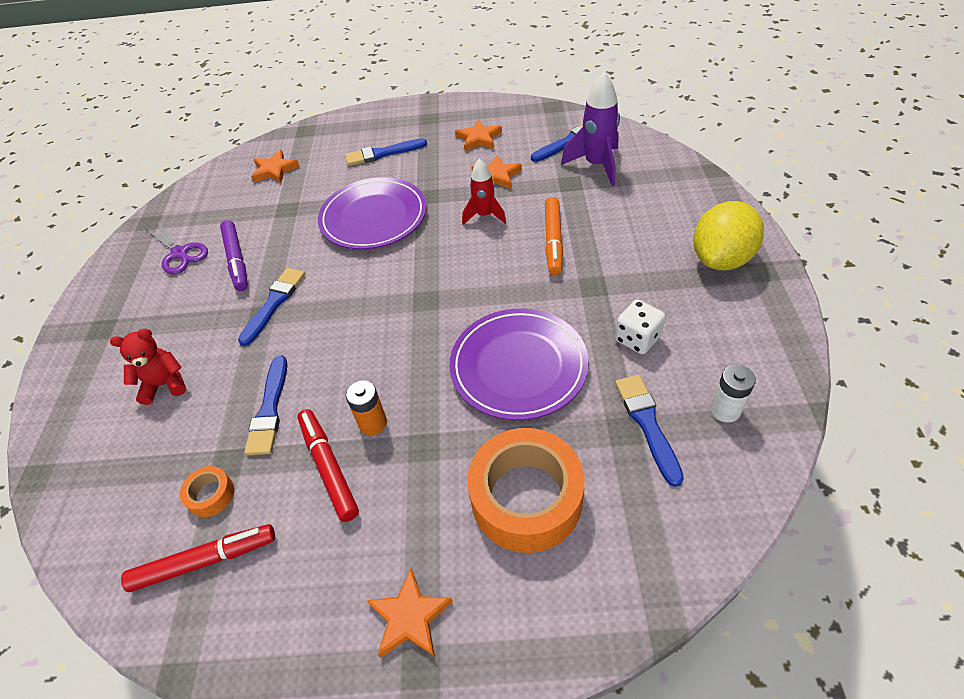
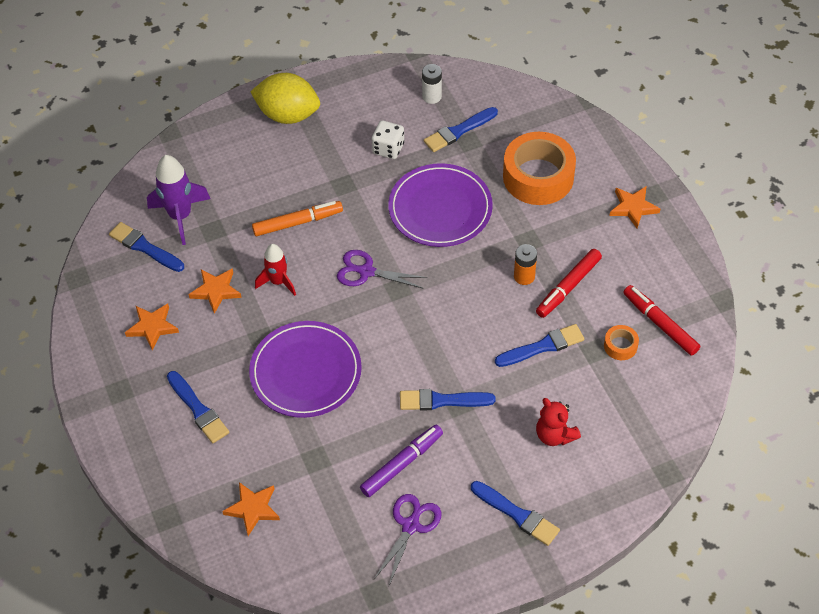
camera: 115 degrees left, 5 degrees up
(120, 327) = (517, 514): none -> blue brush
(462, 280) = (366, 271): none -> purple scissors

